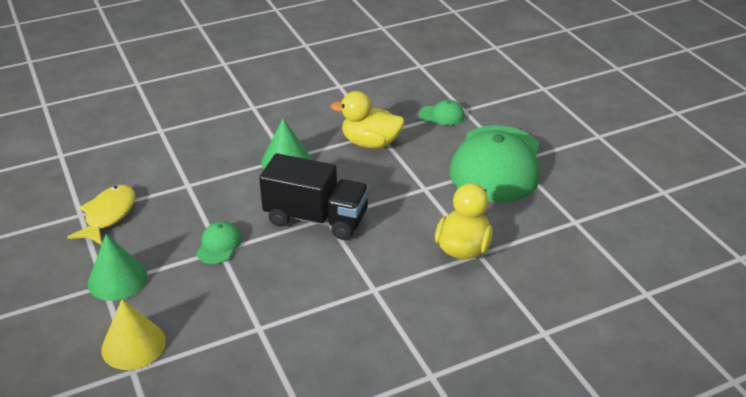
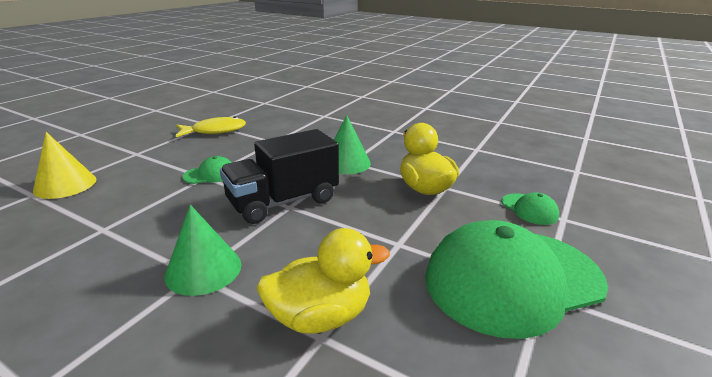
camera: 55 degrees right, 10 degrees down
(117, 279) = (144, 155): green cone -> green cone (203, 269)
(316, 218) = (283, 202): black truck -> black truck turned 75 degrees clockwise

